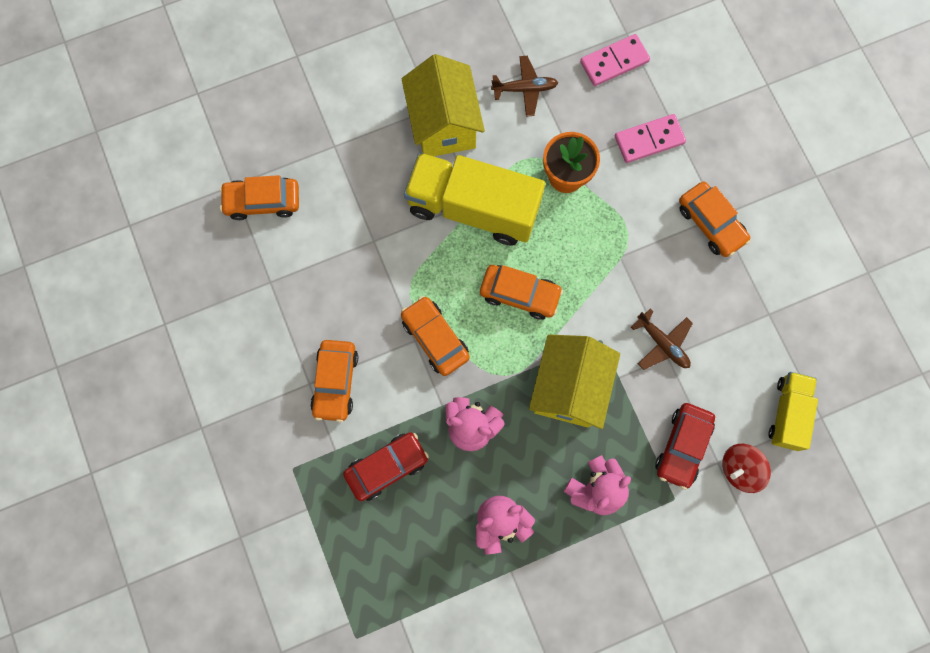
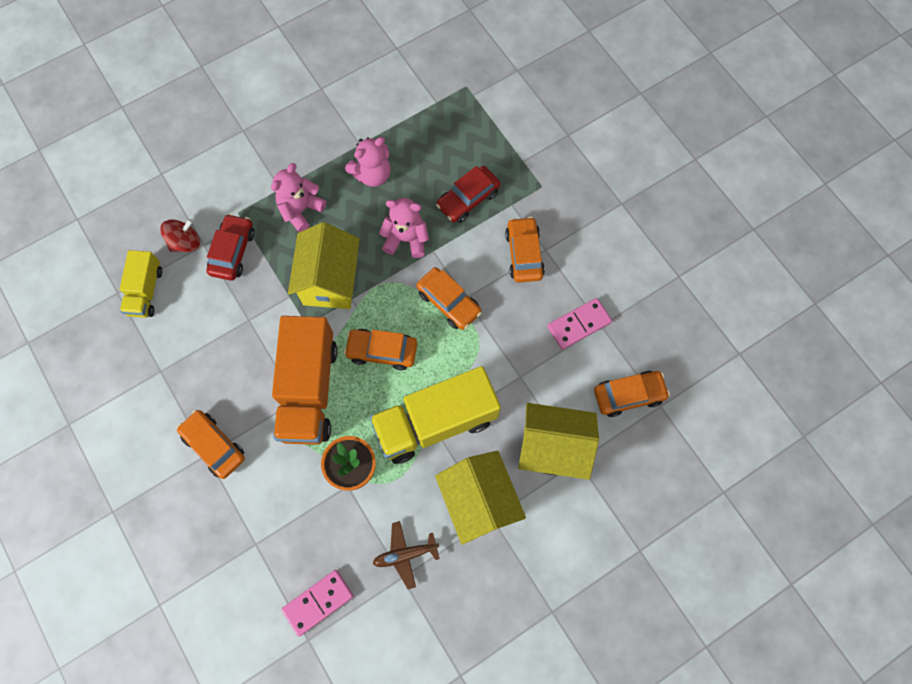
camera: 170 degrees right, 5 degrees down
(357, 162) = (552, 448): none -> yellow house
(473, 208) = (436, 422): yellow truck -> yellow truck turned 150 degrees clockwise
(605, 265) = (309, 389): none -> orange truck
(649, 140) = (276, 520): pink domino -> pink domino (578, 324)
(662, 344) = (253, 330): brown plane -> none

